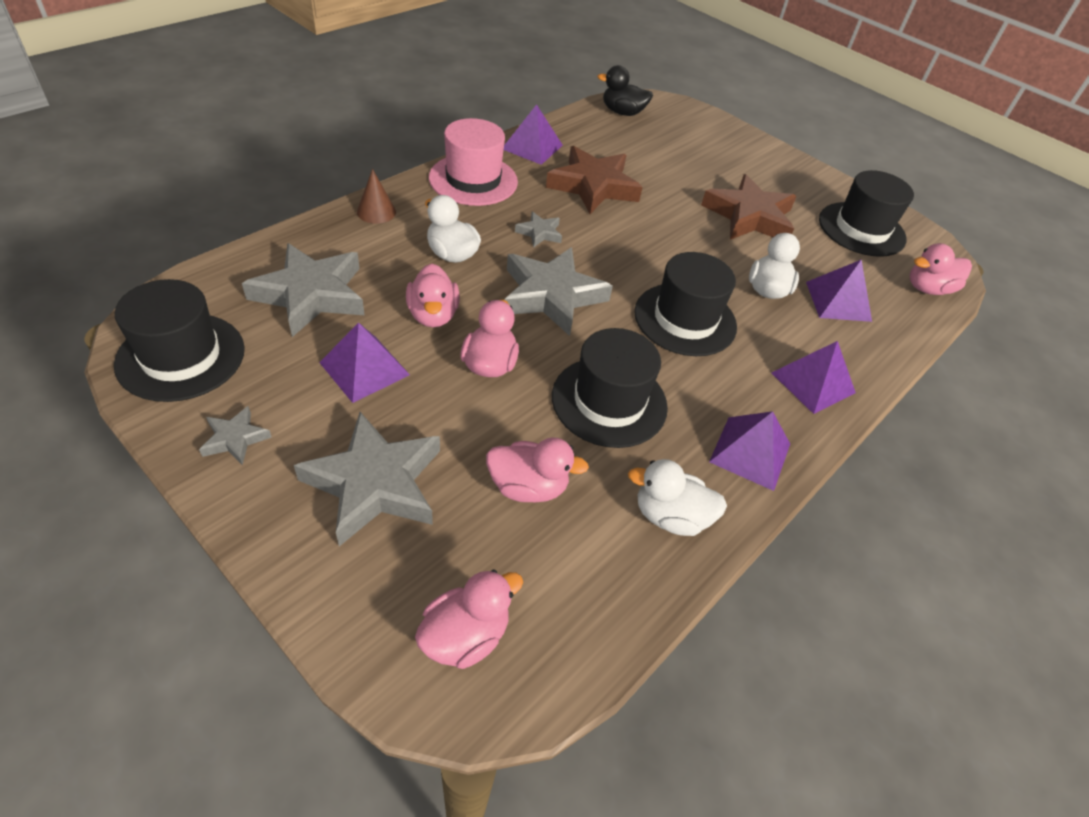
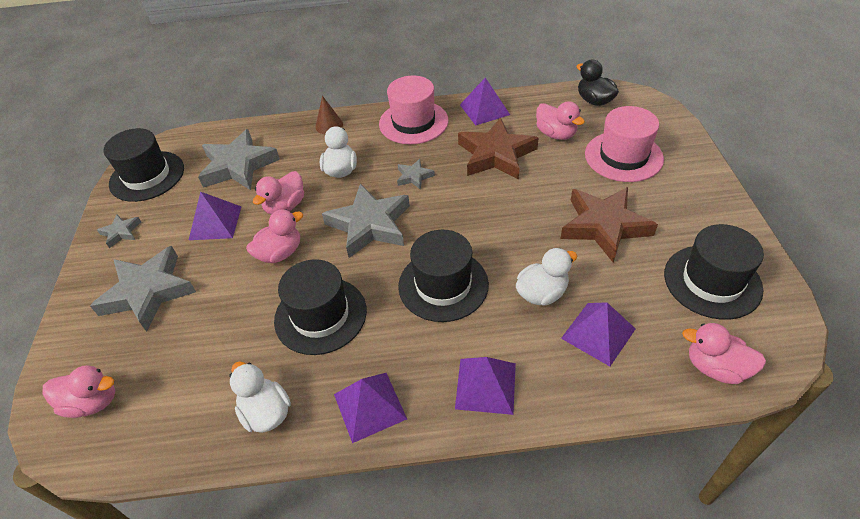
camera: 50 degrees right, 0 degrees up
(528, 487) = (213, 341): pink duck -> pink duck (556, 134)
(699, 154) = (623, 156): none -> pink hat

